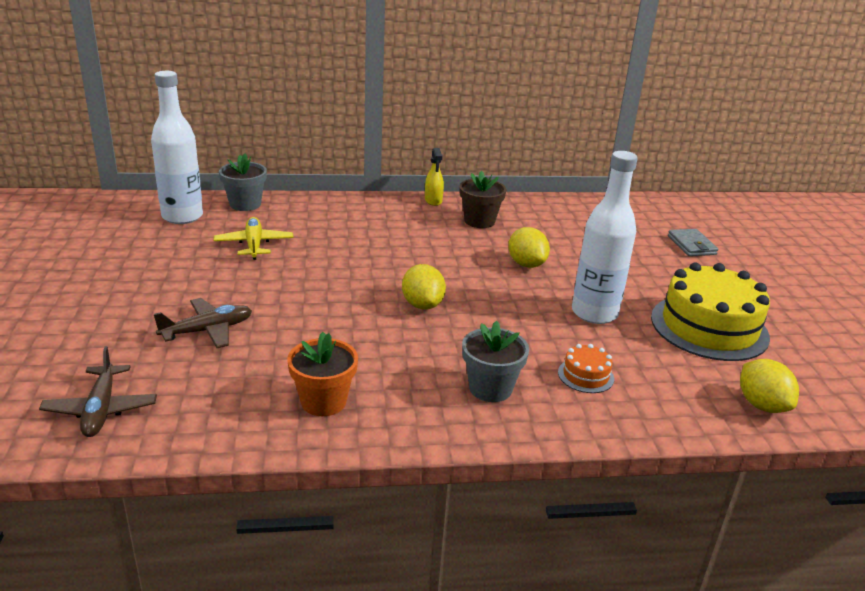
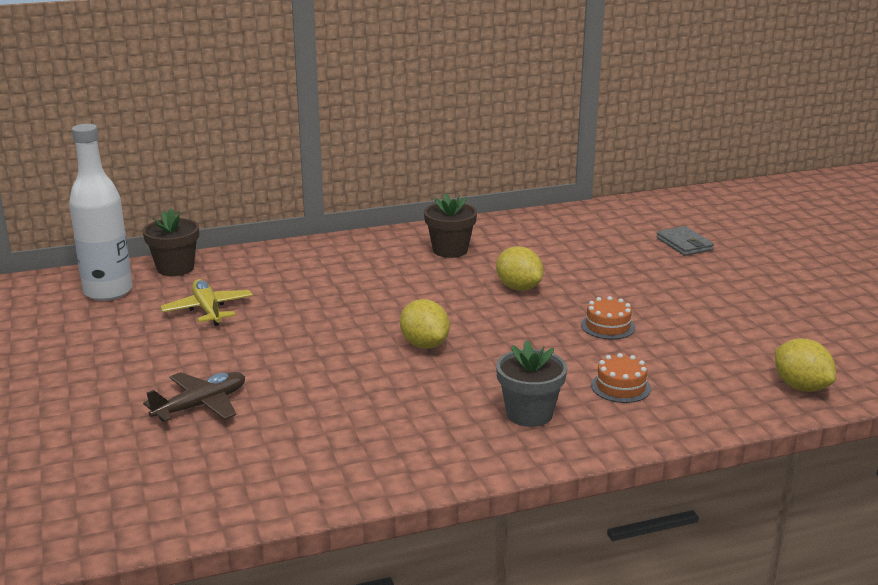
camera: 10 degrees left, 5 degrees down
(101, 409) = (124, 500): brown plane -> none
(245, 204) = (175, 268): grey flower pot -> brown flower pot
(323, 401) = (362, 454): orange flower pot -> none
(433, 200) = (389, 235): yellow spray bottle -> none
(594, 313) = (608, 326): white bottle -> orange cake
(709, 327) = (728, 322): yellow cake -> none

